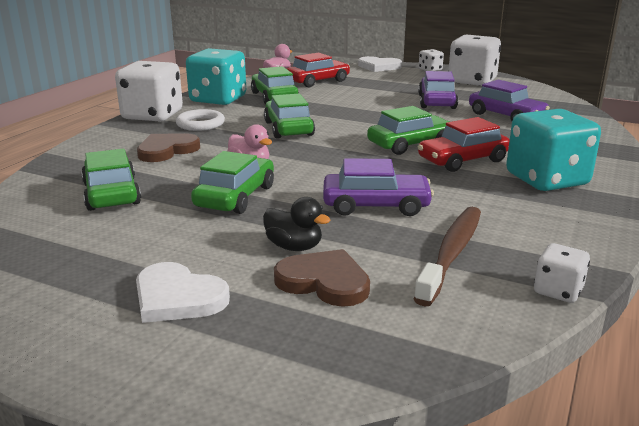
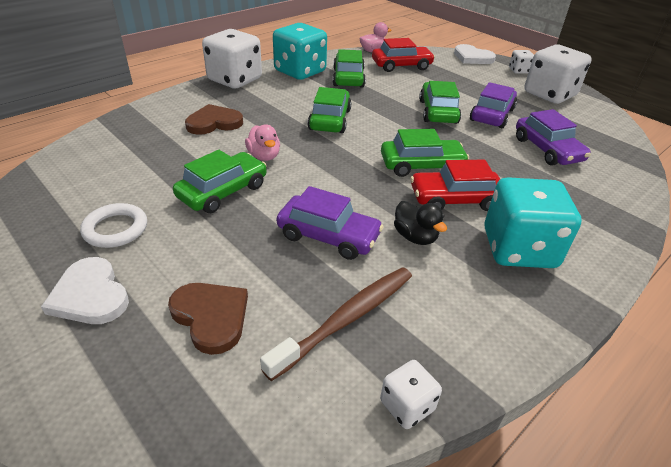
camera: 20 degrees right, 15 degrees up
(111, 194) = (136, 162): green car -> green car (438, 112)
(200, 124) = (263, 98): white ring -> white ring (115, 229)
(294, 247) = (221, 266): black duck -> black duck (415, 237)

